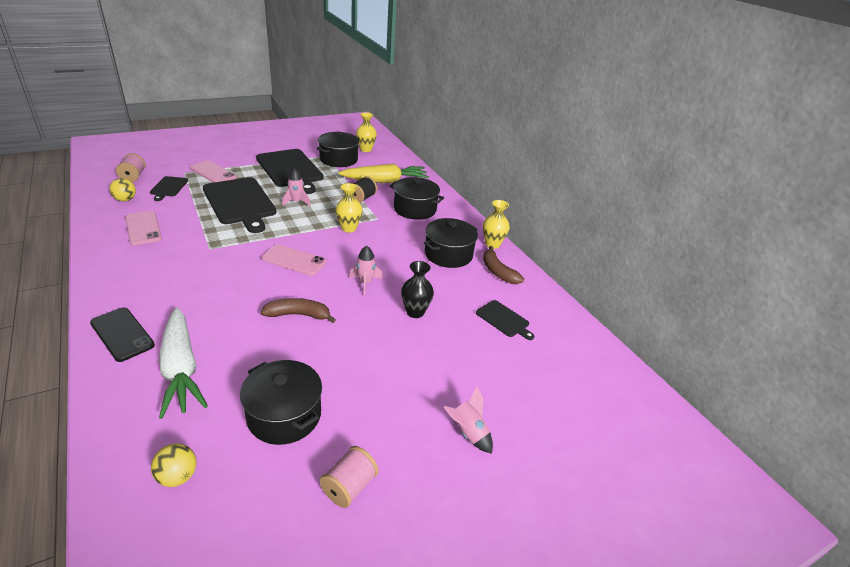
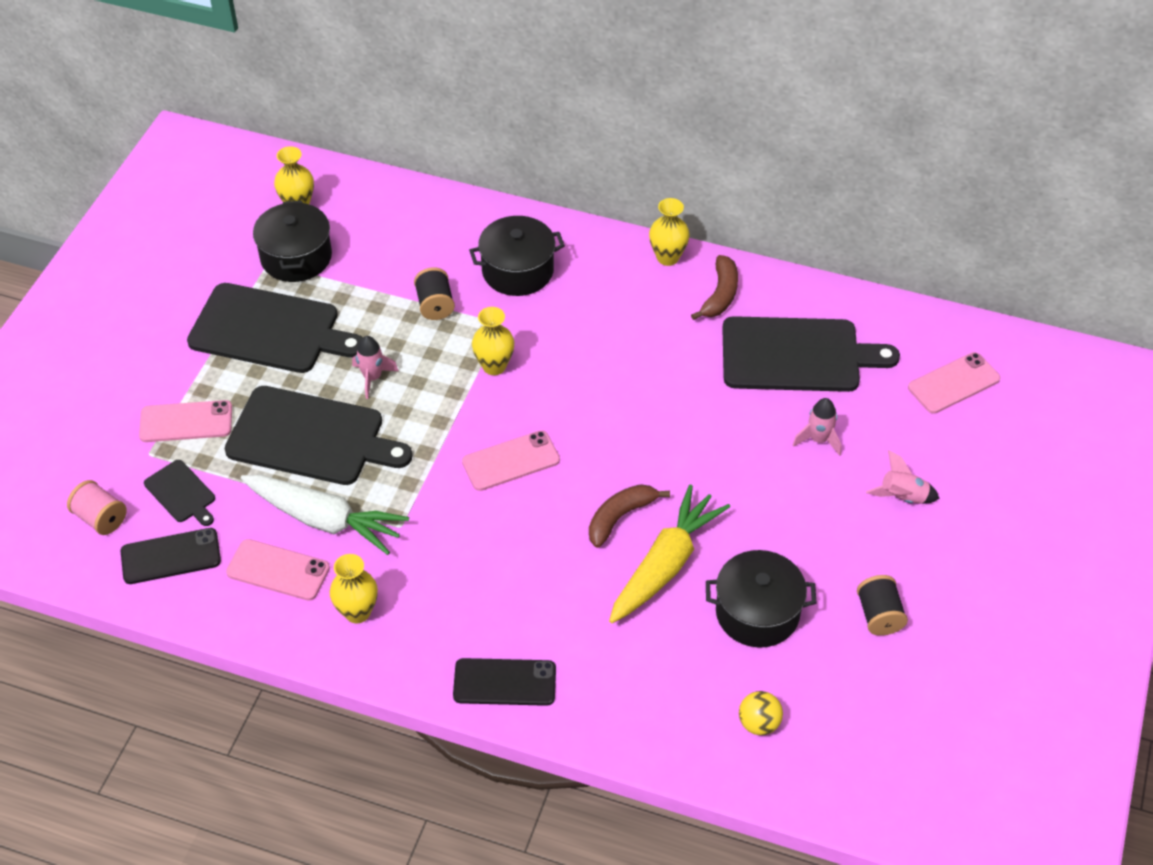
camera: 40 degrees left, 15 degrees up
(125, 200) = (171, 556): yellow ball -> black phone
(135, 261) = (357, 612): none -> yellow vase
(180, 368) = (613, 658): white carrot -> white carrot (324, 520)
(349, 486) = (879, 615): pink spool -> black spool
(365, 283) = (622, 425): pink rocket -> pink rocket (818, 439)
(385, 181) = (415, 250): yellow carrot -> yellow carrot (665, 565)
(415, 312) = (713, 417): black vase -> none
(448, 254) = (645, 312): black pot -> none
(498, 272) = (720, 295): brown banana -> brown banana turned 90 degrees counterclockwise
(504, 319) = (797, 355): black cutting board -> black cutting board, size x2.13
(590, 401) = (953, 383): none -> pink phone

